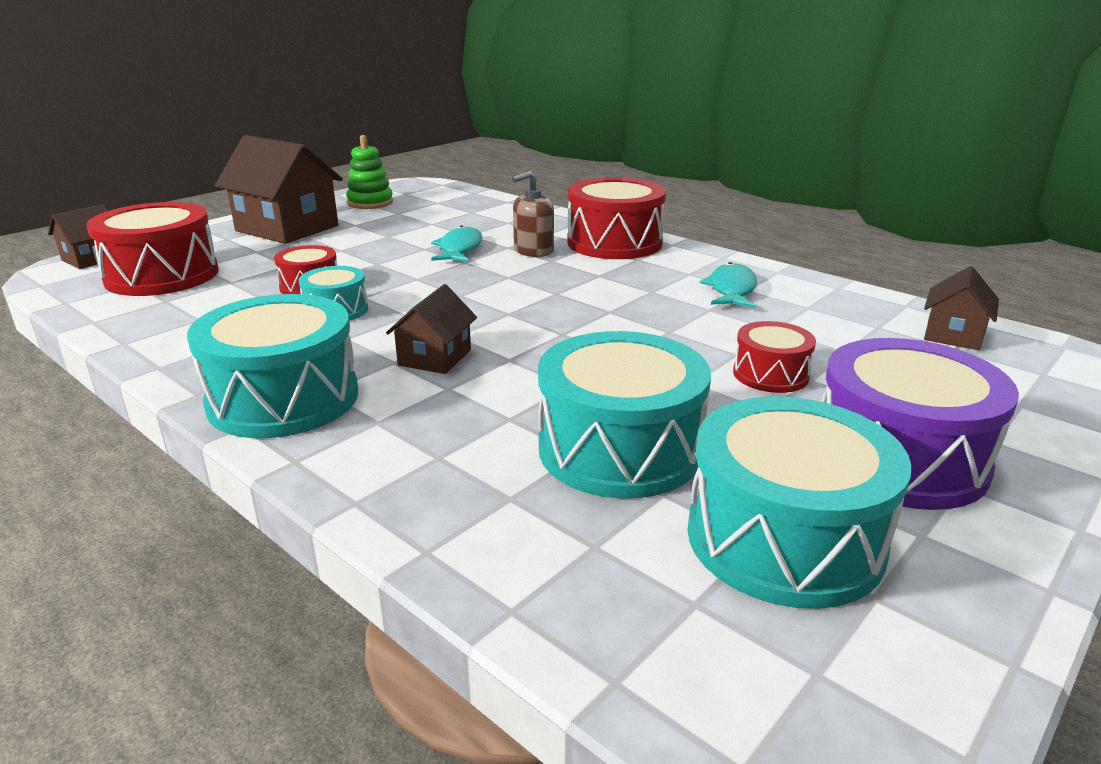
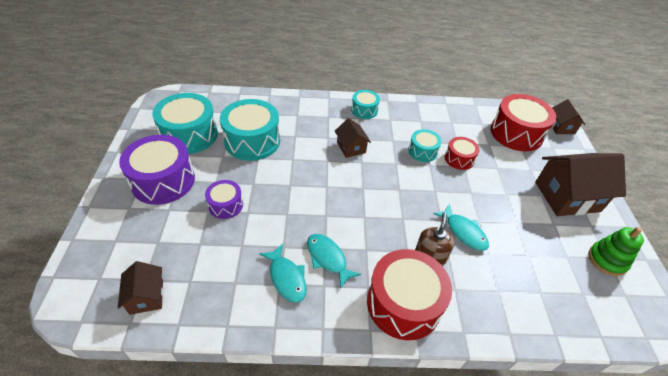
camera: 135 degrees right, 20 degrees up
(283, 399) = (364, 110): turquoise drum -> turquoise drum, size x0.54
(658, 284) = (328, 258): none -> turquoise fish
(770, 374) = (225, 205): red drum -> purple drum

